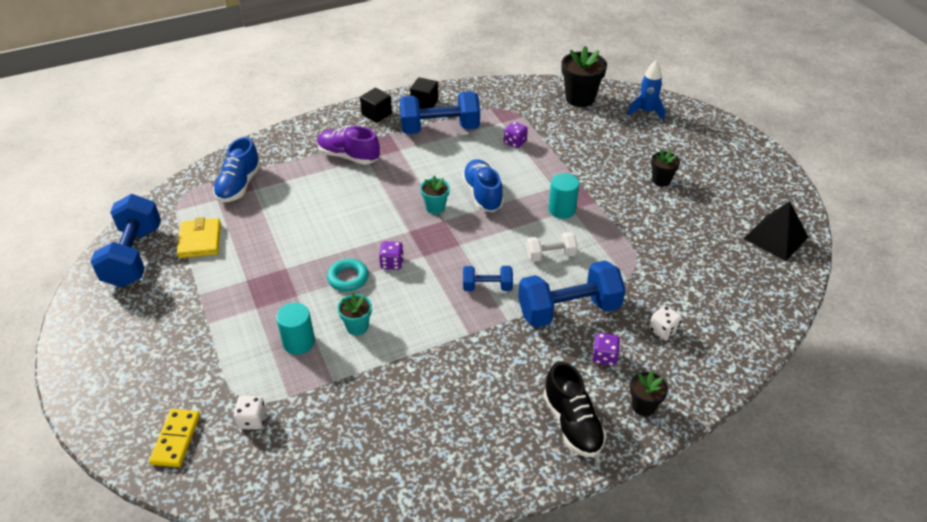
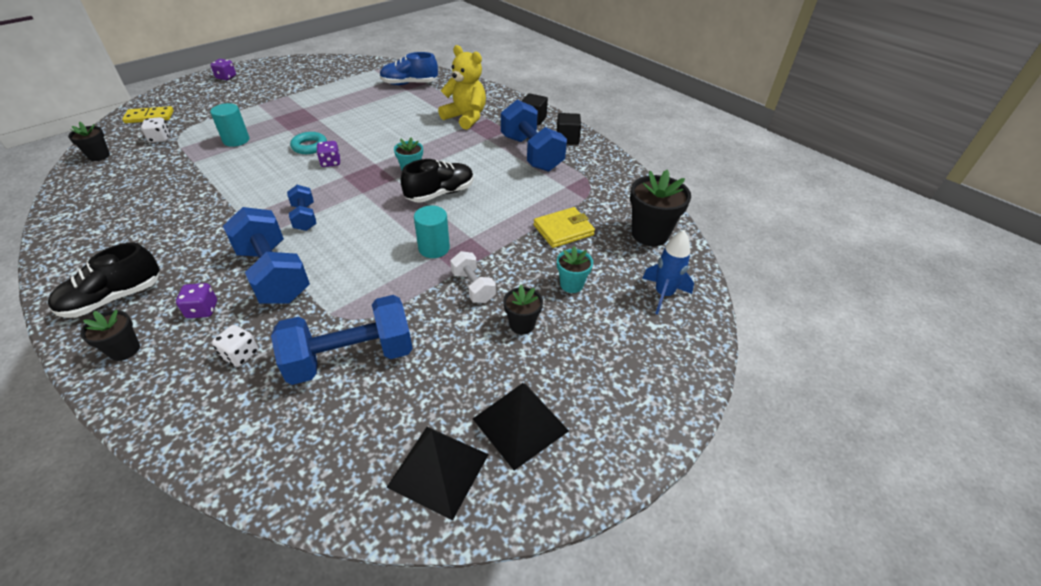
camera: 70 degrees right, 0 degrees up
(134, 256) = (323, 67): blue dumbbell -> blue dumbbell (351, 358)
(200, 240) = (343, 84): yellow wallet -> yellow wallet (563, 230)
(267, 483) = (99, 156): none -> black flower pot
(348, 156) = (465, 118): purple shoe -> yellow teddy bear
(357, 326) = (252, 161): turquoise flower pot -> turquoise flower pot (571, 284)
(482, 194) = (440, 193): blue shoe -> black shoe
(515, 142) = (535, 200): purple dice -> purple dice (226, 77)
(550, 255) = (357, 250): white dumbbell -> white dumbbell (473, 287)
(746, 198) = (520, 425): none -> black pyramid

